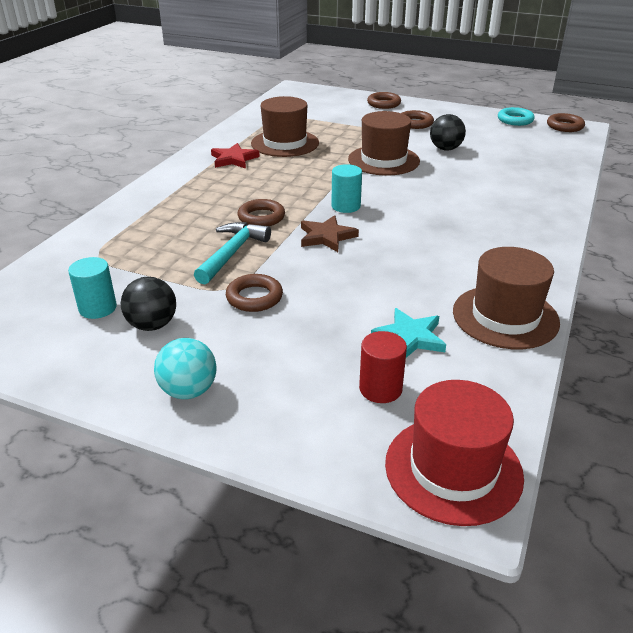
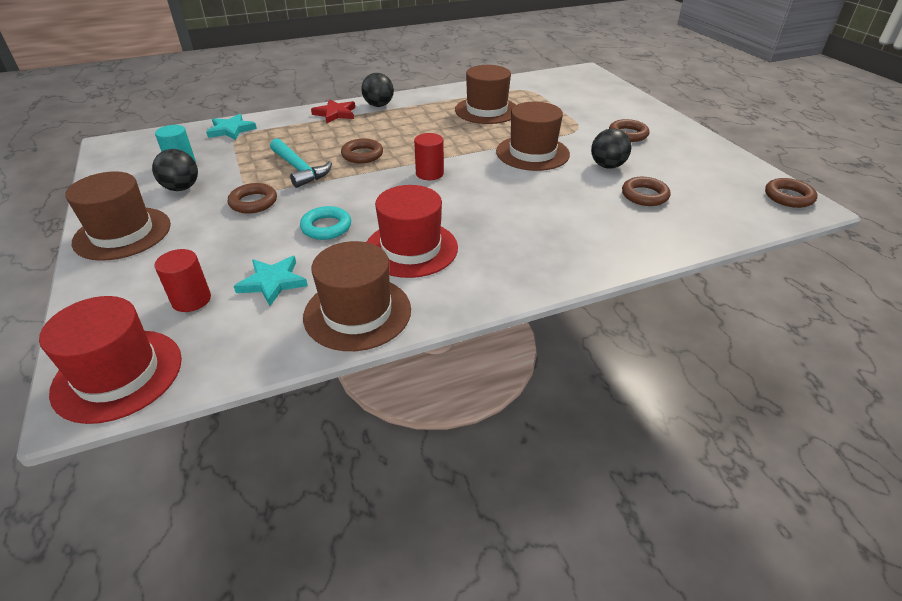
camera: 45 degrees right, 5 degrees up
(75, 255) = (231, 130): none -> turquoise star
(182, 174) = (378, 105): none -> black ball
(188, 391) = (122, 233): turquoise ball -> brown hat
(232, 253) = (299, 169): turquoise hammer -> turquoise hammer turned 75 degrees clockwise
(234, 159) = (429, 108): red star -> red star (335, 114)
(326, 237) = (371, 188): brown star -> none
(346, 206) = (429, 173): turquoise cylinder -> red cylinder
(383, 104) = (635, 108): brown ring -> brown ring (644, 195)
(446, 260) = (411, 248): none -> red hat
(515, 120) = (741, 169): turquoise ring -> turquoise ring (326, 227)

